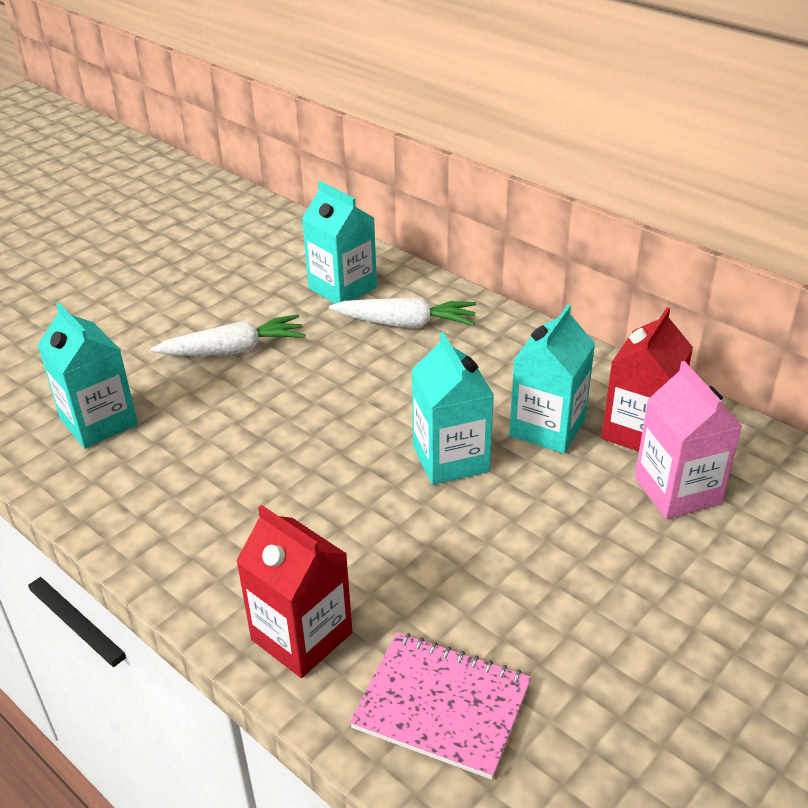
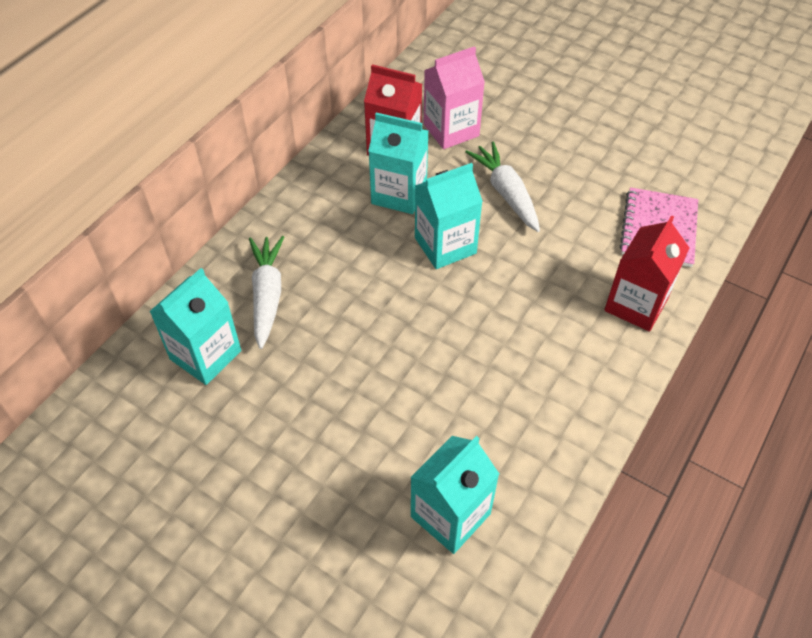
camera: 100 degrees left, 15 degrees up
(234, 350) = (321, 427): white carrot -> white carrot (506, 193)

